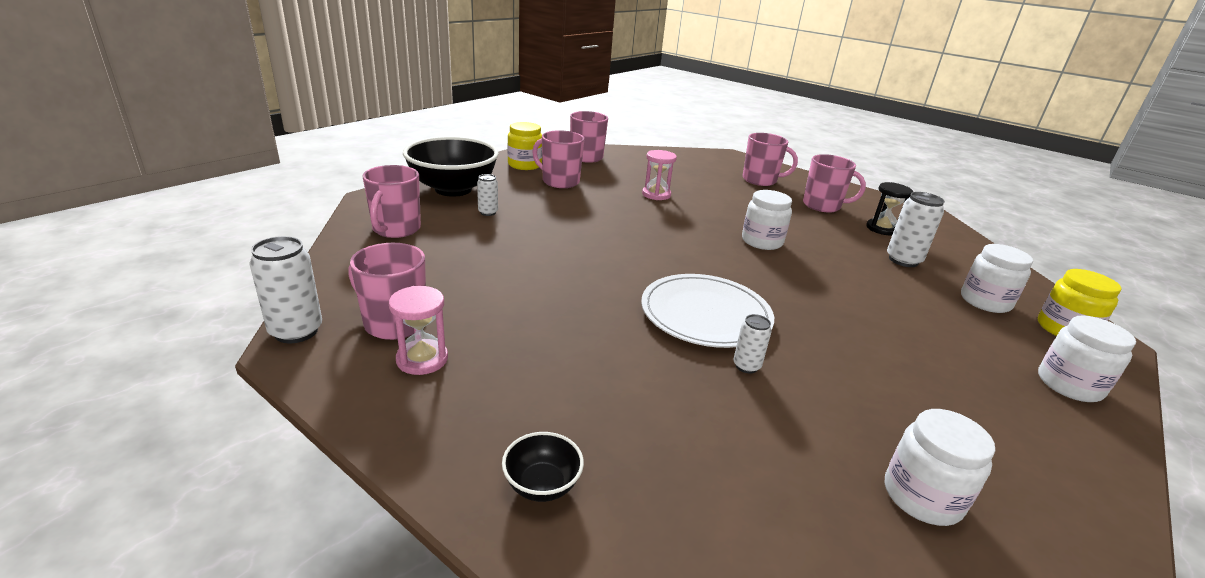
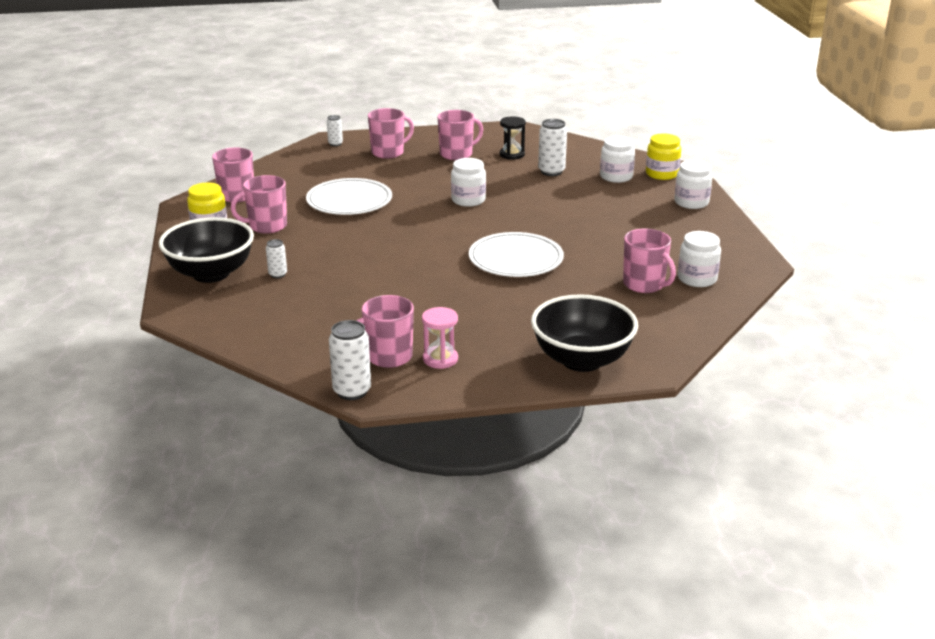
camera: 45 degrees left, 0 degrees up
(396, 229) = (251, 319): pink mug -> pink mug (644, 284)
(542, 485) = (582, 360): black bowl -> black bowl, size x2.35
(656, 194) = (349, 201): pink hourglass -> white plate
(746, 366) = (573, 271): white can -> white can (335, 144)

